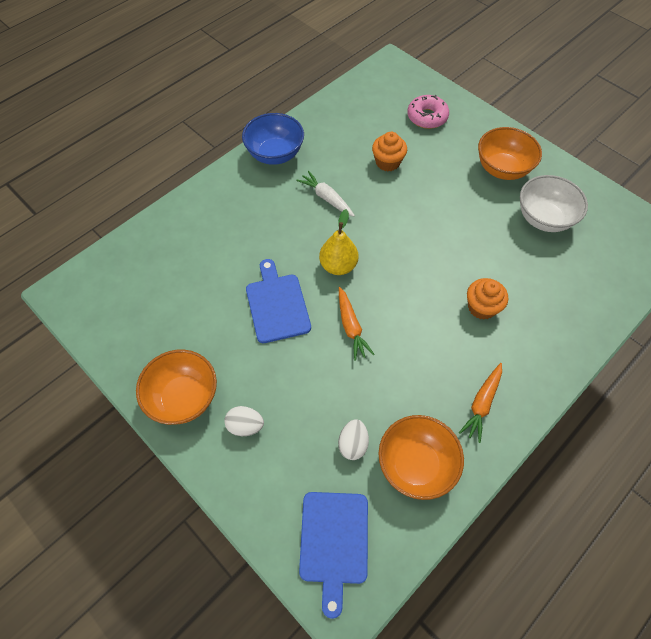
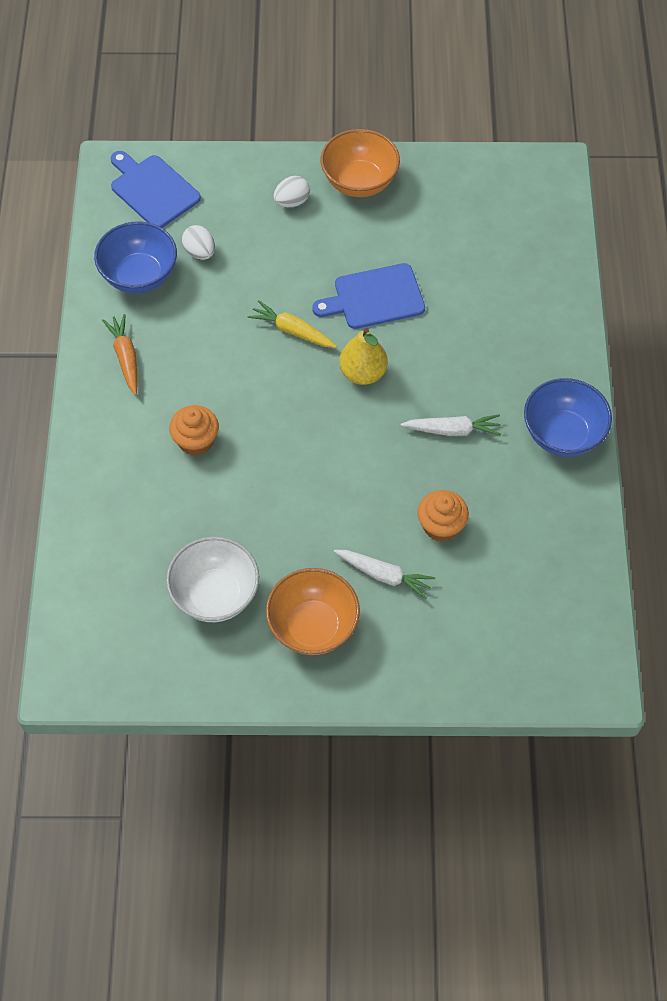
camera: 135 degrees right, 0 degrees up
(277, 305) = (374, 298): blue cutting board -> blue cutting board turned 135 degrees clockwise
(351, 327) = (292, 331): orange carrot -> yellow carrot
(416, 465) = (139, 275): orange bowl -> blue bowl
(427, 117) = (465, 630): pink donut -> none
(441, 163) = (384, 575): none -> white carrot

